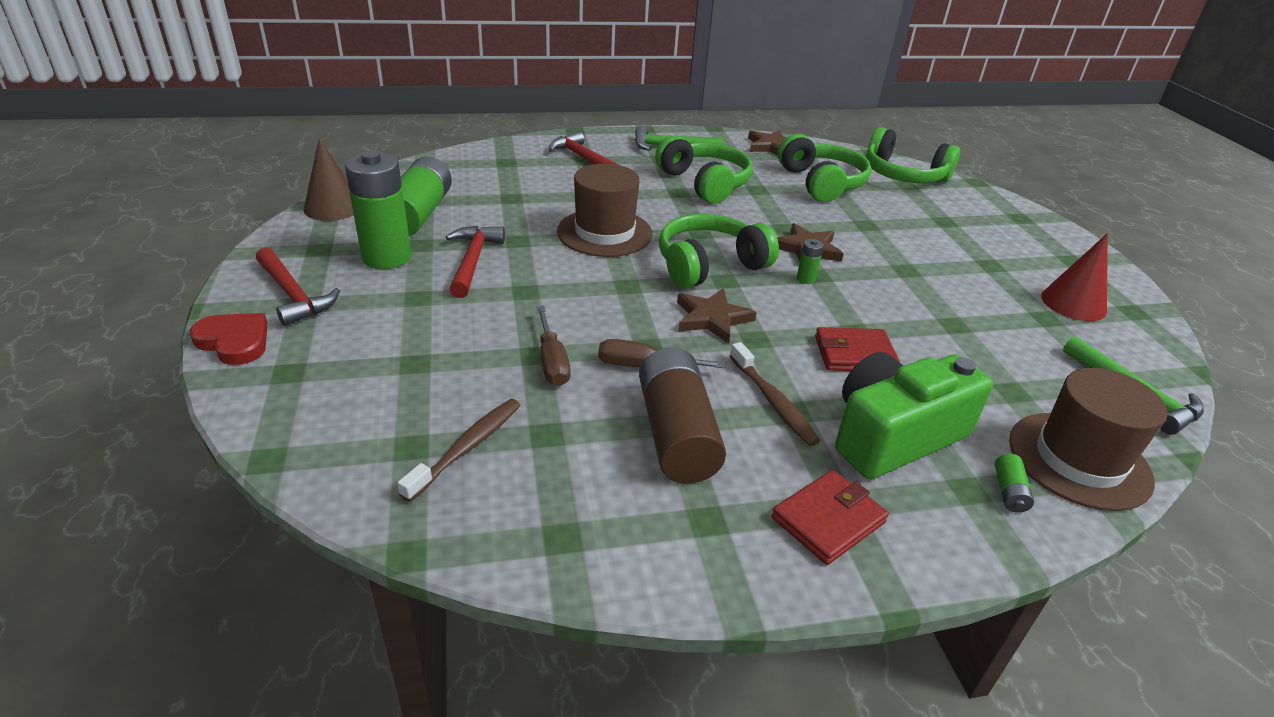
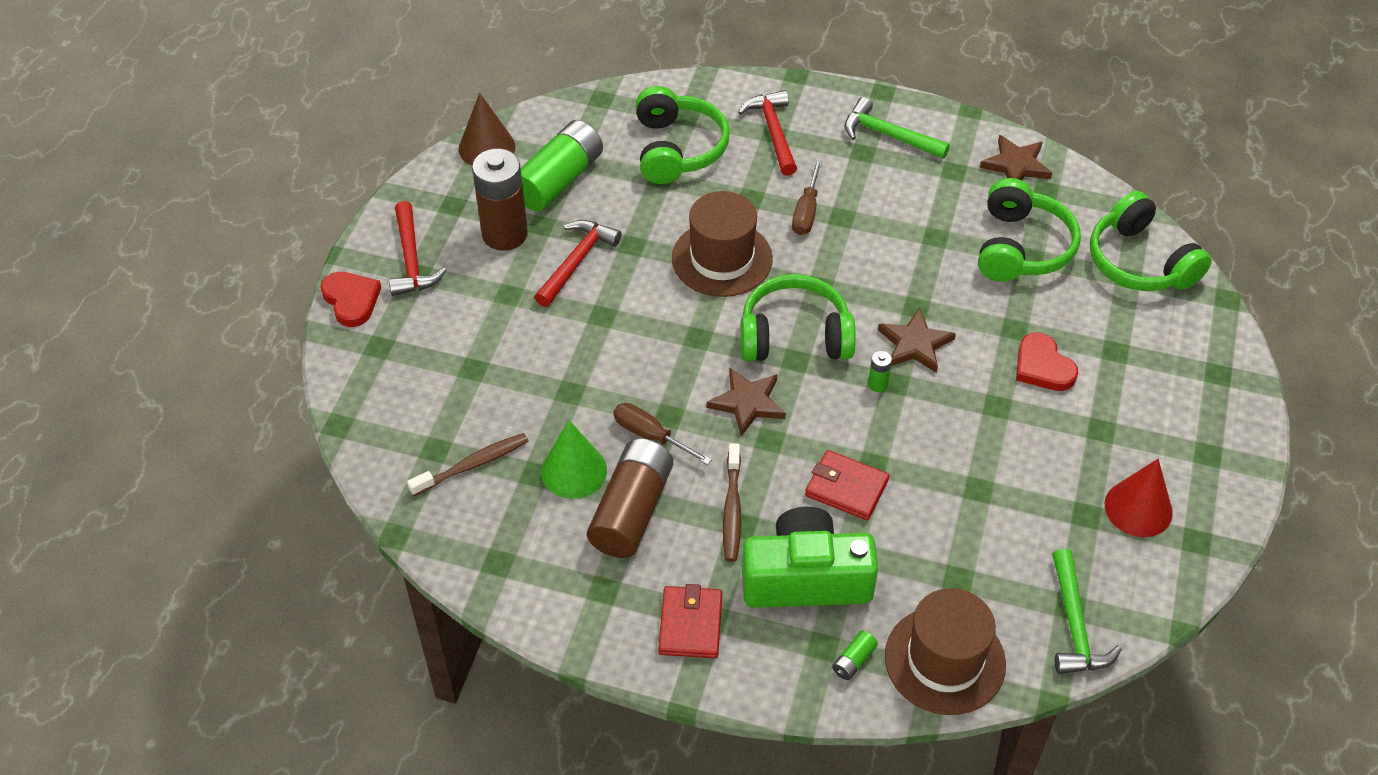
camera: 30 degrees right, 15 degrees up
(387, 257) = (505, 234): green battery -> brown battery
(552, 361) = (579, 404): brown screwdriver -> brown screwdriver (806, 211)
(587, 418) = (574, 471): none -> green cone
(704, 183) = (881, 210): green headphones -> green headphones (677, 149)
(828, 520) = (690, 624): red wallet -> red wallet turned 75 degrees counterclockwise
(910, 240) = (1043, 366): none -> red heart

